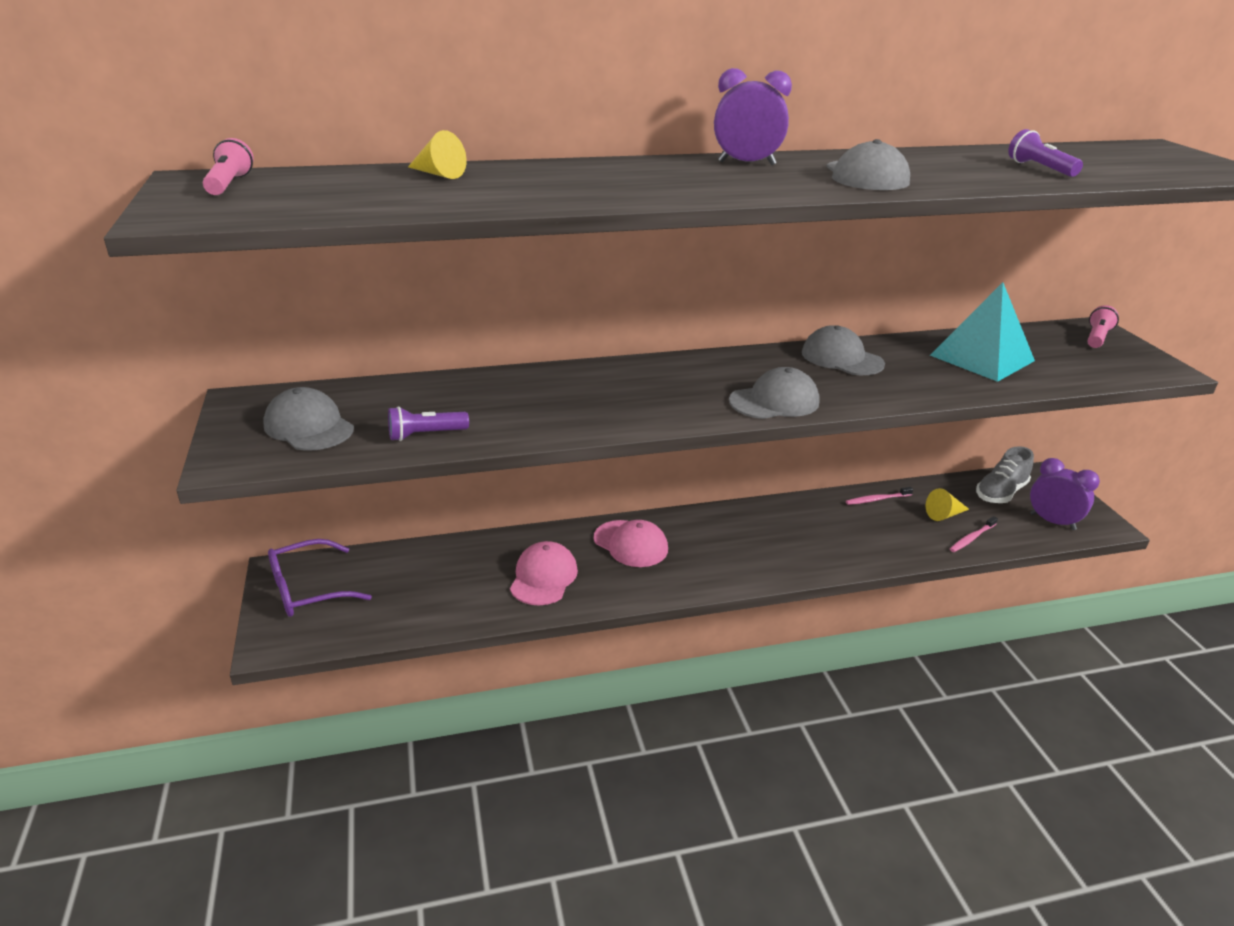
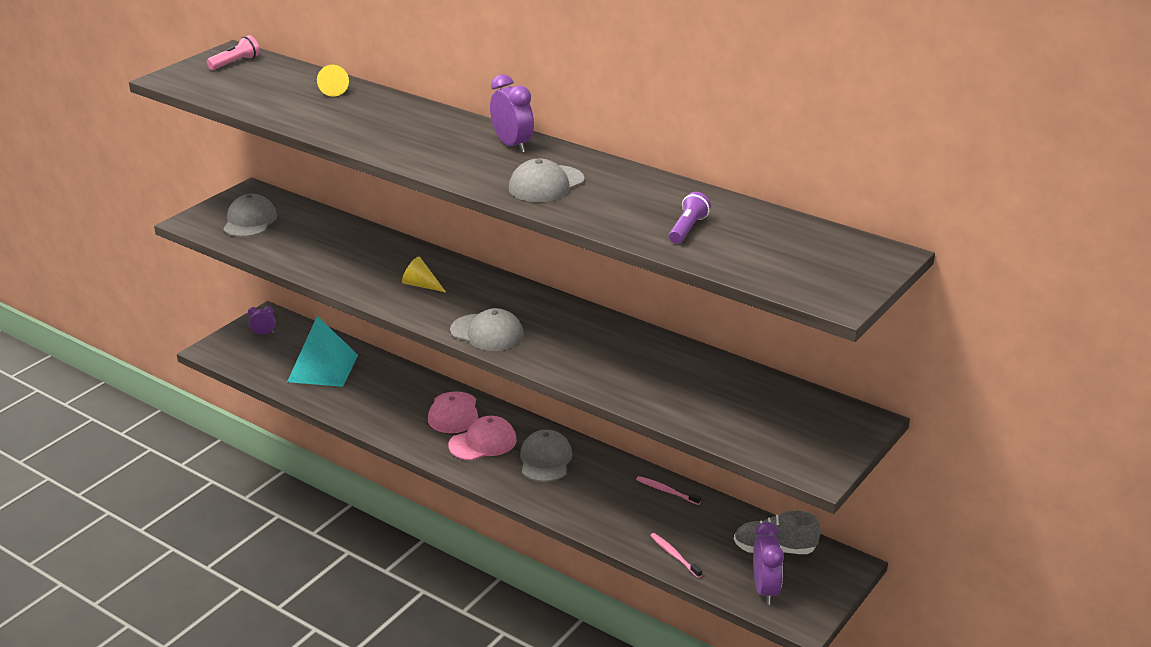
camera: 50 degrees right, 0 degrees up
(307, 590) = (263, 333): purple glasses -> purple clock
(425, 435) = (285, 253): purple flashlight -> none
(543, 577) = (374, 400): pink cap -> pink cap (483, 442)
(841, 358) = (600, 333): grey cap -> grey cap (545, 460)
(944, 515) = (692, 531): yellow cone -> yellow cone (421, 285)
(971, 538) = (674, 555): pink toothbrush -> pink toothbrush turned 45 degrees clockwise
(982, 358) = (699, 386): turquoise pyramid -> turquoise pyramid (322, 368)
(1097, 337) = (841, 426): pink flashlight -> none

